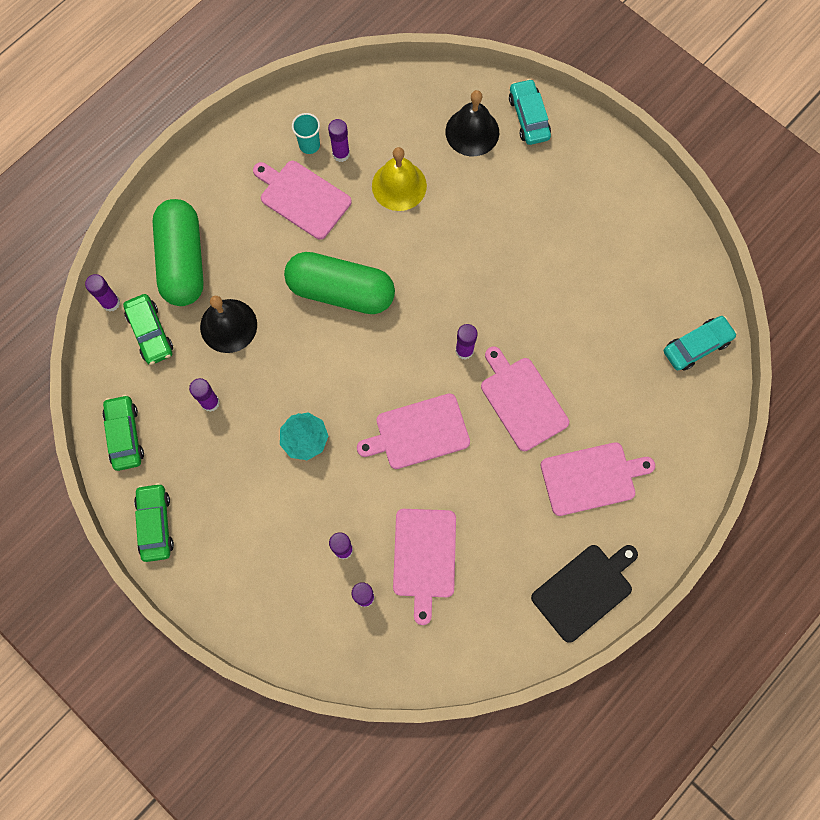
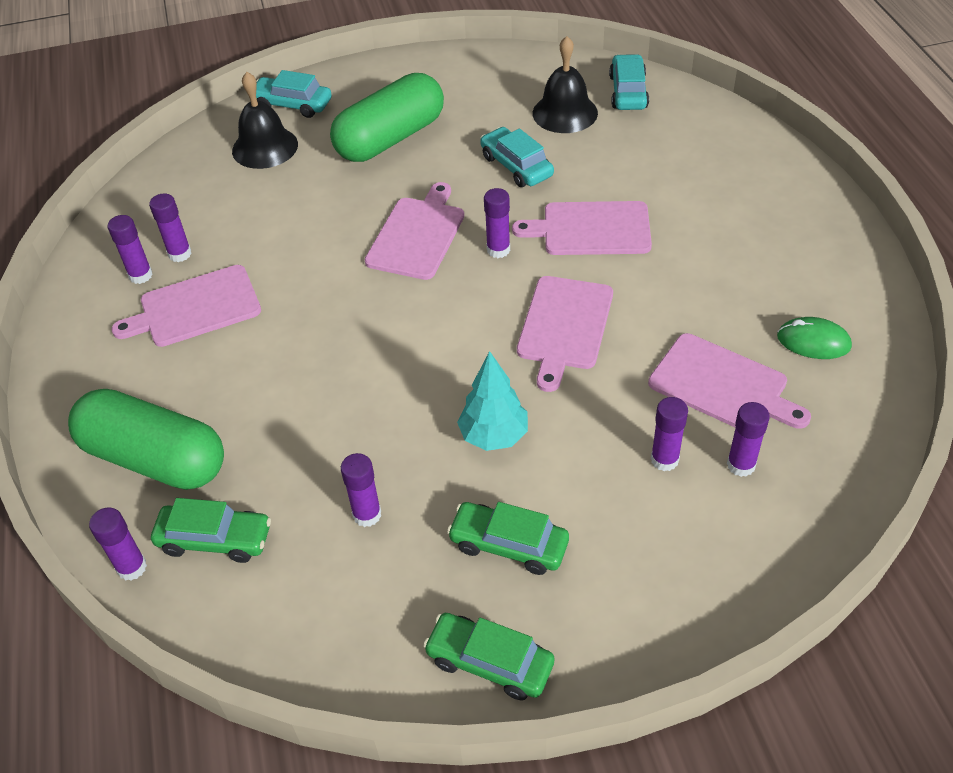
camera: 55 degrees left, 25 degrees down
(125, 435) = (332, 640): green car -> green car (509, 544)
(228, 325) = (282, 448): black bell -> black bell (565, 113)
(309, 145) = (140, 275): turquoise cup -> purple glue stick
(341, 291) = (338, 322): green capsule -> green capsule (390, 138)
(399, 185) = (264, 223): yellow bell -> none
(498, 599) = (813, 341): none -> green mouse
(558, 313) = (516, 166): none -> turquoise car
(584, 590) = (842, 267): black cutting board -> none
(591, 478) = (716, 213): pink cutting board -> pink cutting board (417, 235)

